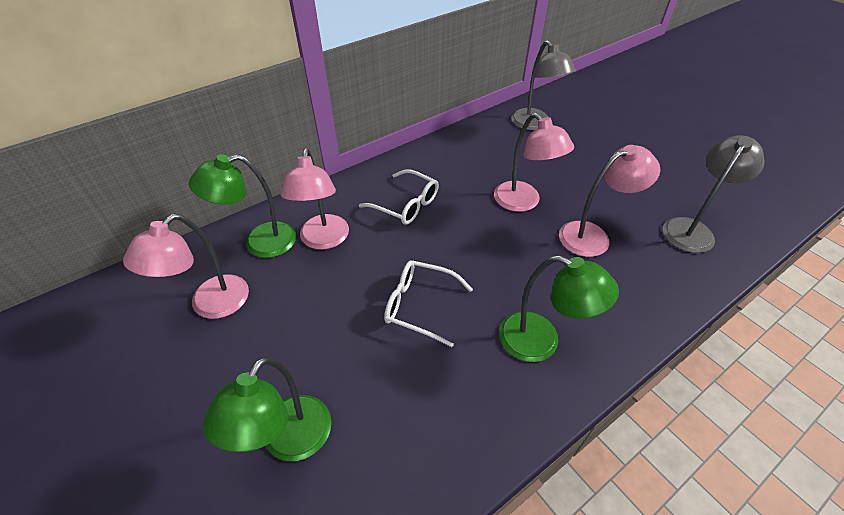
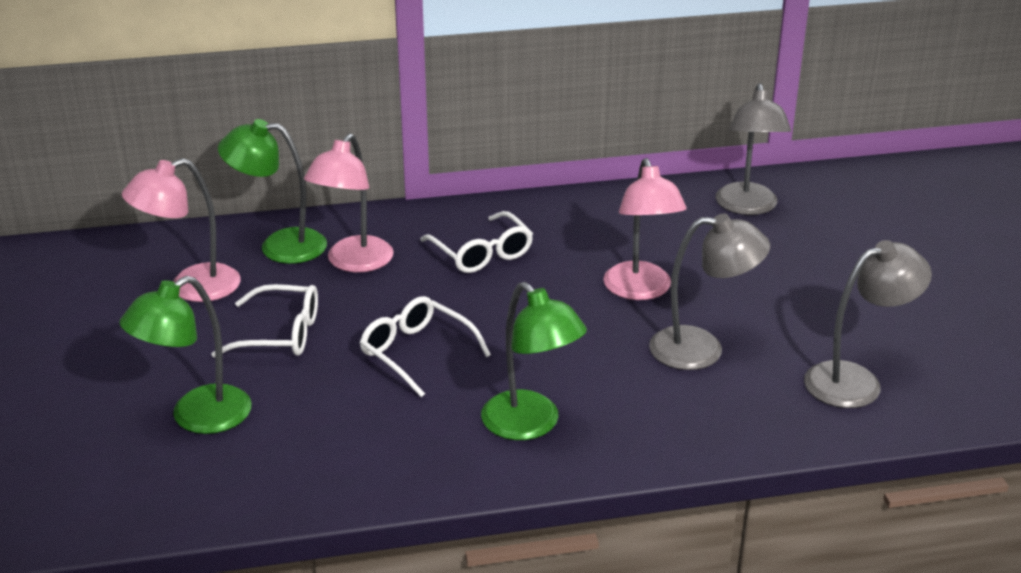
camera: 25 degrees right, 15 degrees down
(308, 325) = (281, 334): none -> white glasses
(593, 236) = (702, 349): pink lamp -> grey lamp

